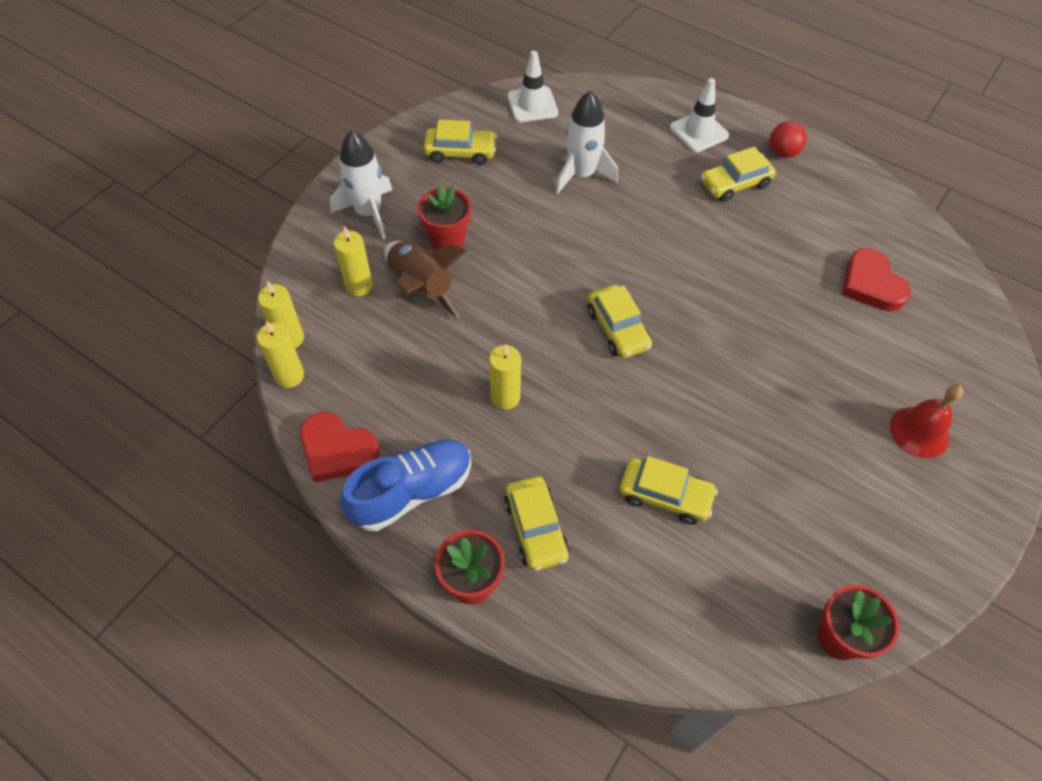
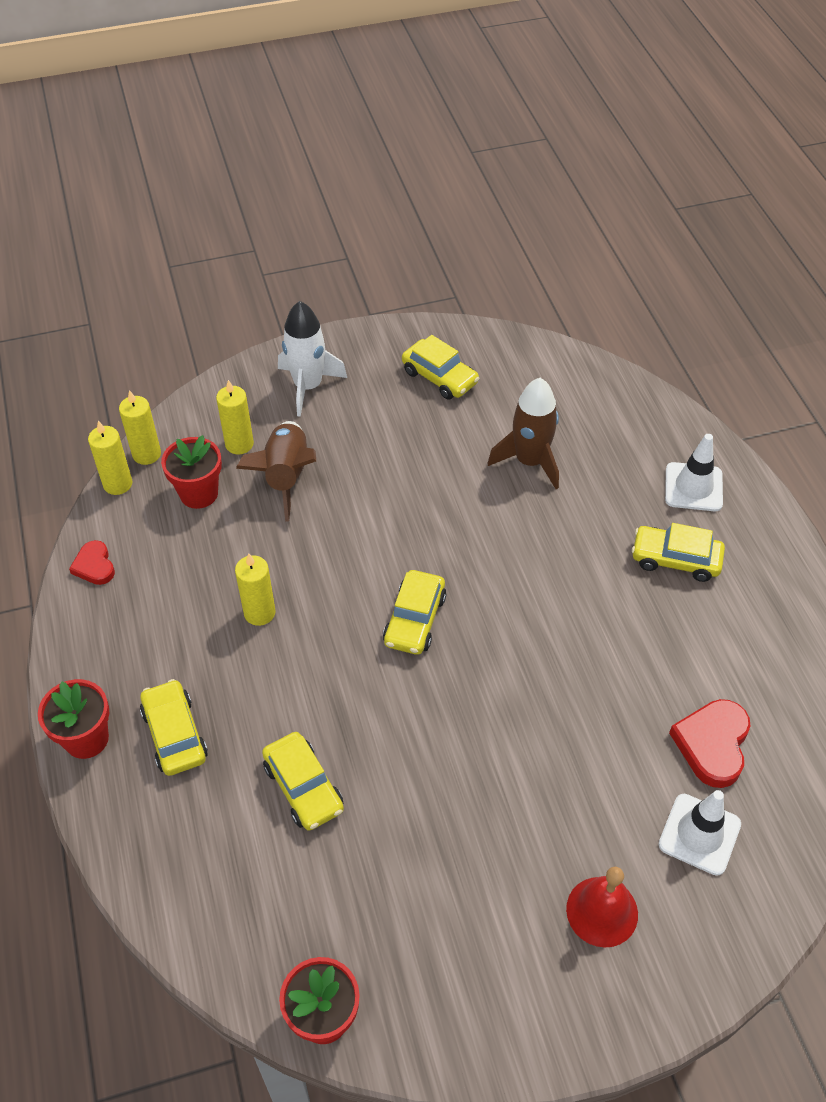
camera: 40 degrees right, 5 degrees down
(337, 450) = (94, 566): red heart -> red heart, size x0.61
(412, 492) = (114, 636): blue shoe -> none
(447, 240) = (348, 449): red flower pot -> red flower pot (199, 493)
(532, 105) = (552, 369): white traffic cone -> white traffic cone (699, 834)
(536, 528) = (175, 734): yellow car -> yellow car turned 135 degrees clockwise
(581, 175) = (530, 461): white rocket -> brown rocket
(783, 153) = (763, 559): red ball -> none

